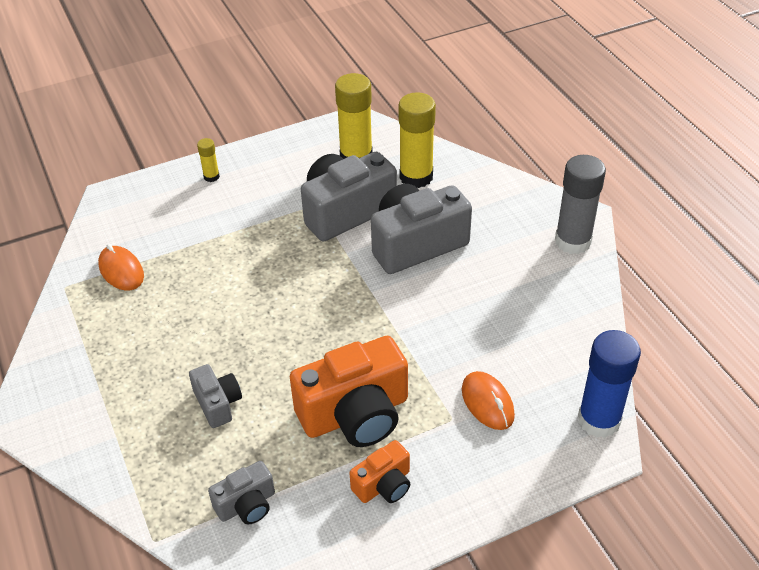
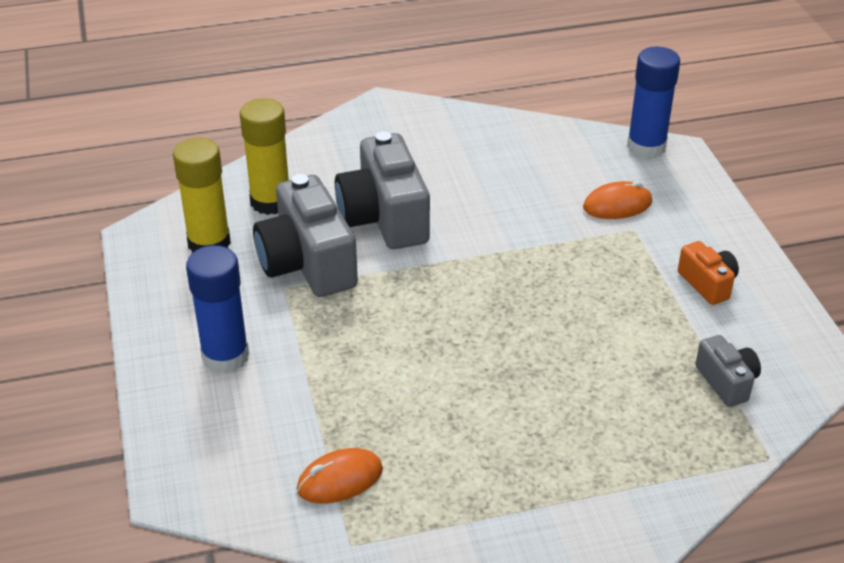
camera: 80 degrees left, 5 degrees down
(211, 177) = (182, 378): yellow glue stick -> none
(218, 403) = (589, 396): grey camera -> none
(235, 191) = (225, 356): none -> blue glue stick
(355, 414) = (619, 292): orange camera -> none
(573, 241) = (418, 117): grey glue stick -> none

